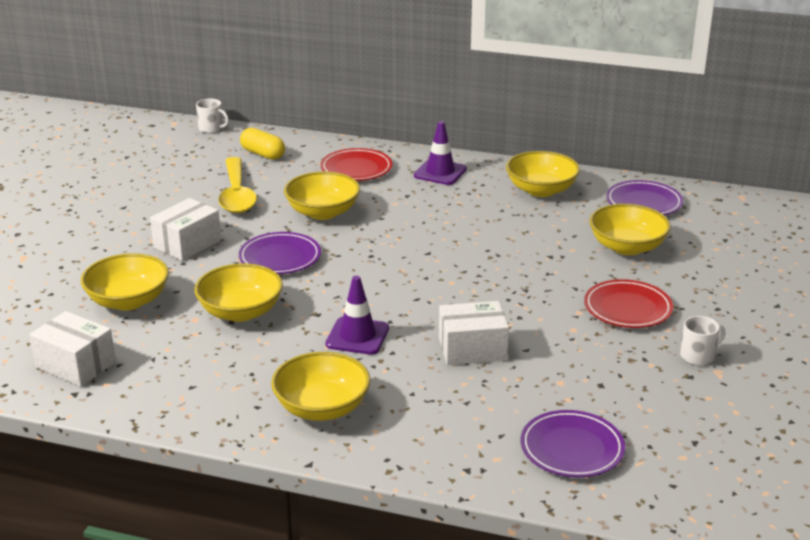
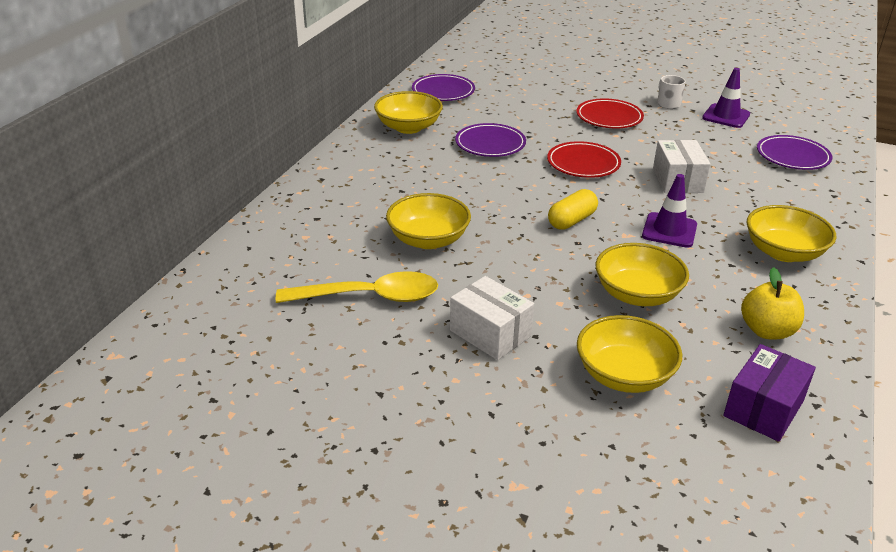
camera: 85 degrees left, 5 degrees up
(76, 364) = (763, 408): white box -> purple box
(181, 379) = (767, 331): none -> yellow apple
(211, 129) = (157, 319): white mug -> none
(263, 154) = (261, 277): yellow capsule -> yellow capsule (571, 220)
(280, 258) = (526, 269): purple plate -> purple plate (490, 144)
(356, 169) = (330, 215): red plate -> red plate (583, 164)
(440, 172) = (355, 170): purple traffic cone -> purple traffic cone (726, 116)
(627, 247) = (516, 106): yellow bowl -> none

